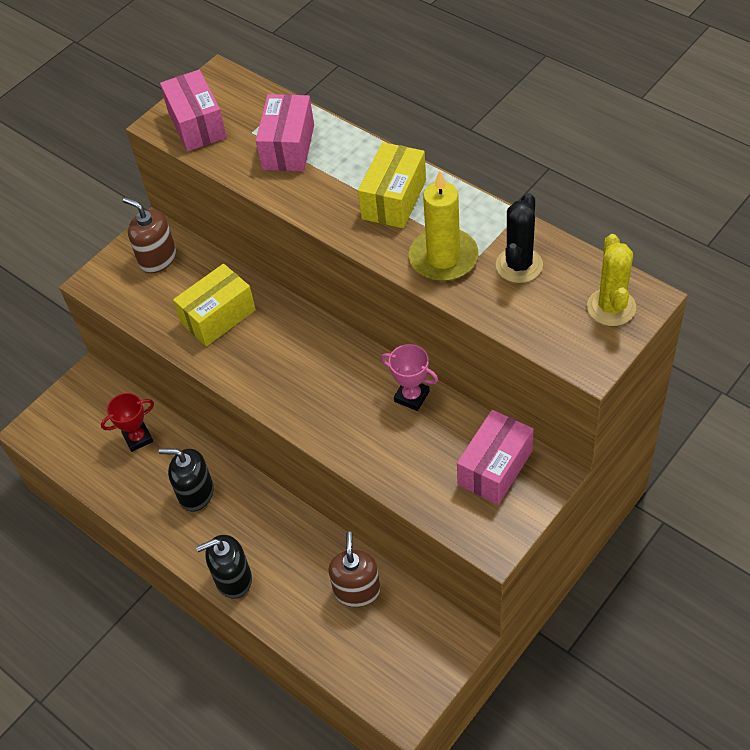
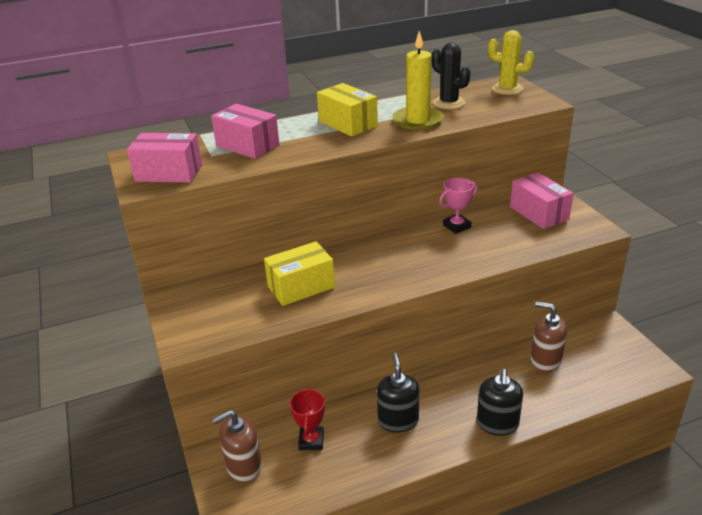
camera: 65 degrees left, 20 degrees down
(157, 259) = (204, 302): brown soap dispenser -> brown soap dispenser (244, 466)
(196, 493) = (398, 420): black soap dispenser -> black soap dispenser turned 135 degrees clockwise
(218, 316) = (301, 287): yellow box -> yellow box turned 75 degrees clockwise

